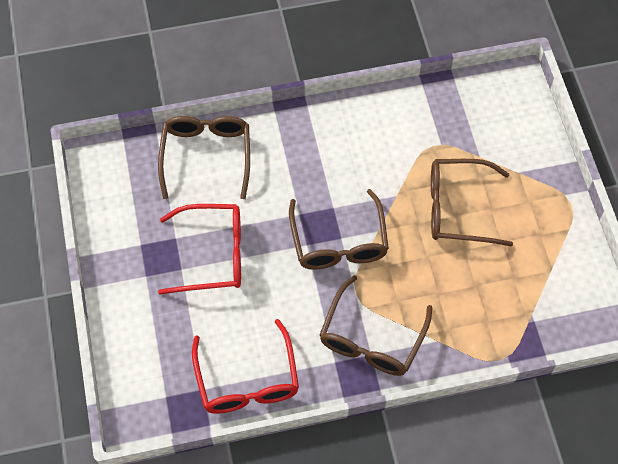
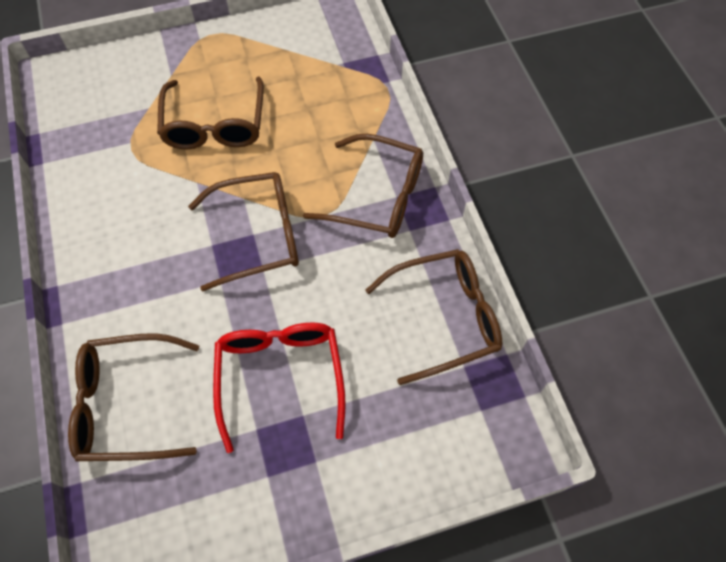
camera: 95 degrees left, 0 degrees up
(247, 380) = (444, 318): red glasses -> brown glasses

